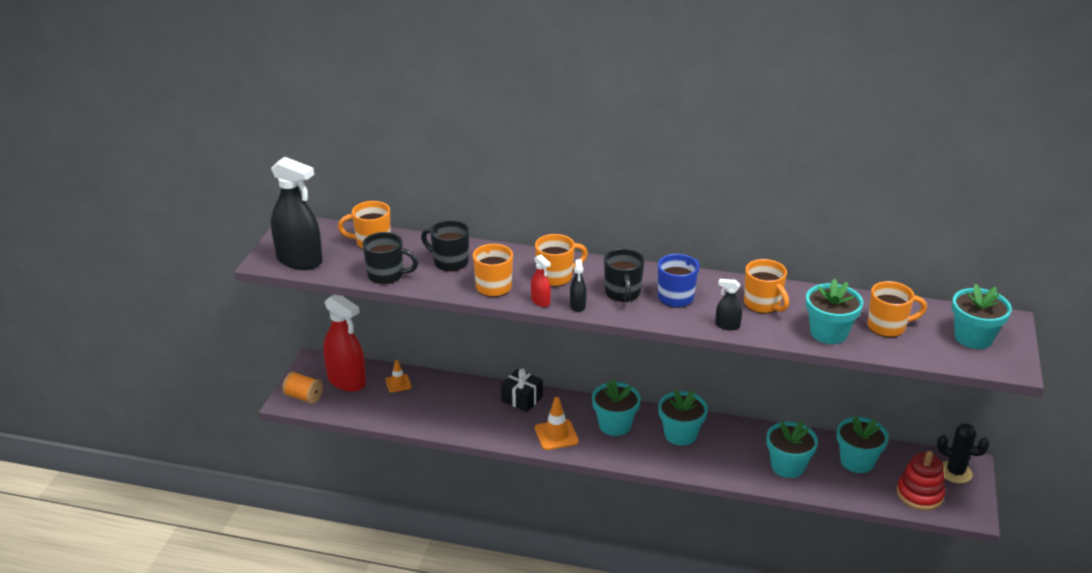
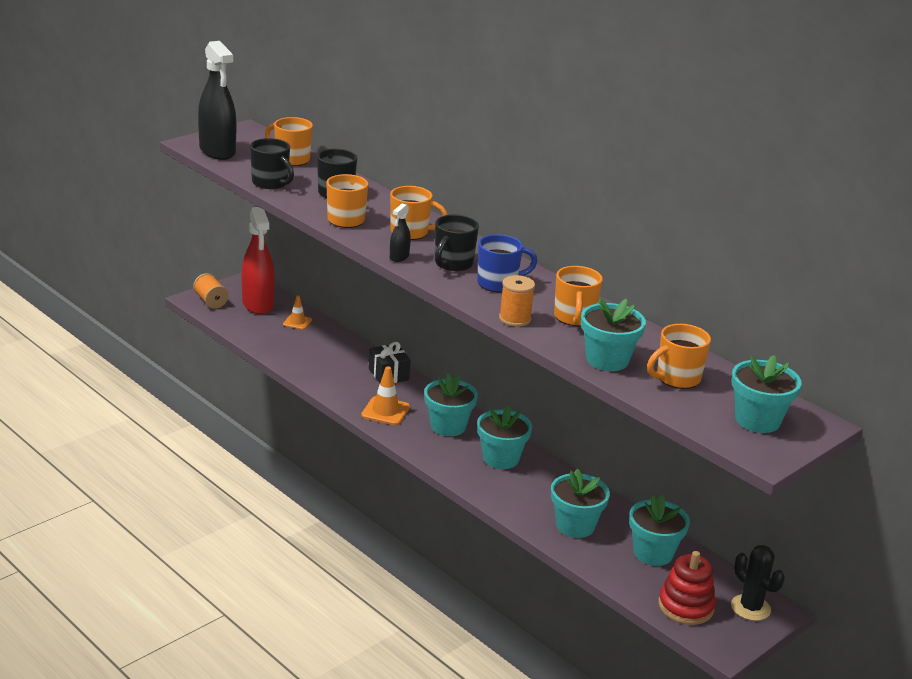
camera: 30 degrees right, 5 degrees down
(540, 301) = (371, 243): red spray bottle -> none
(727, 325) = (515, 319): black spray bottle -> orange spool
(888, 327) = (676, 378): orange mug -> orange mug turned 120 degrees clockwise

